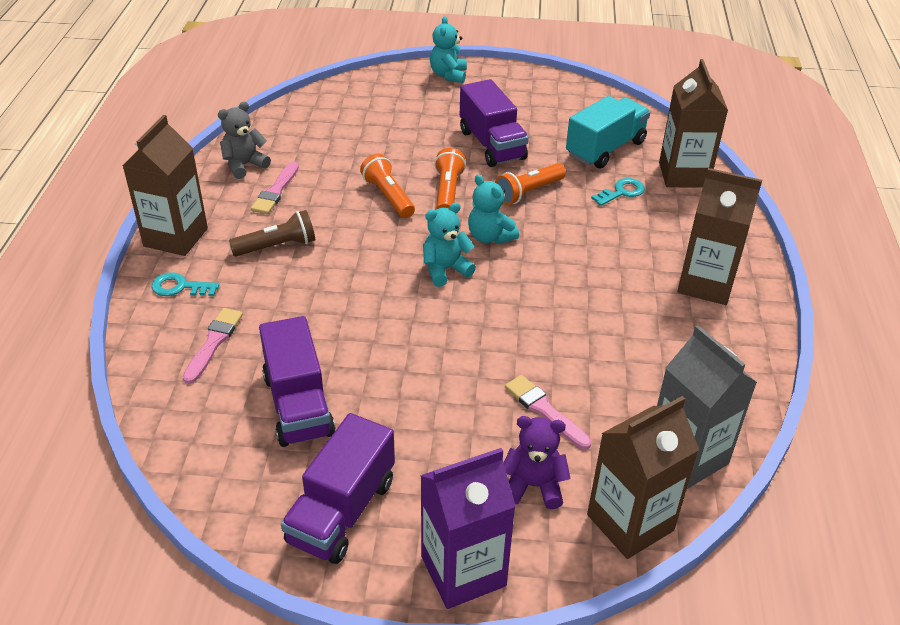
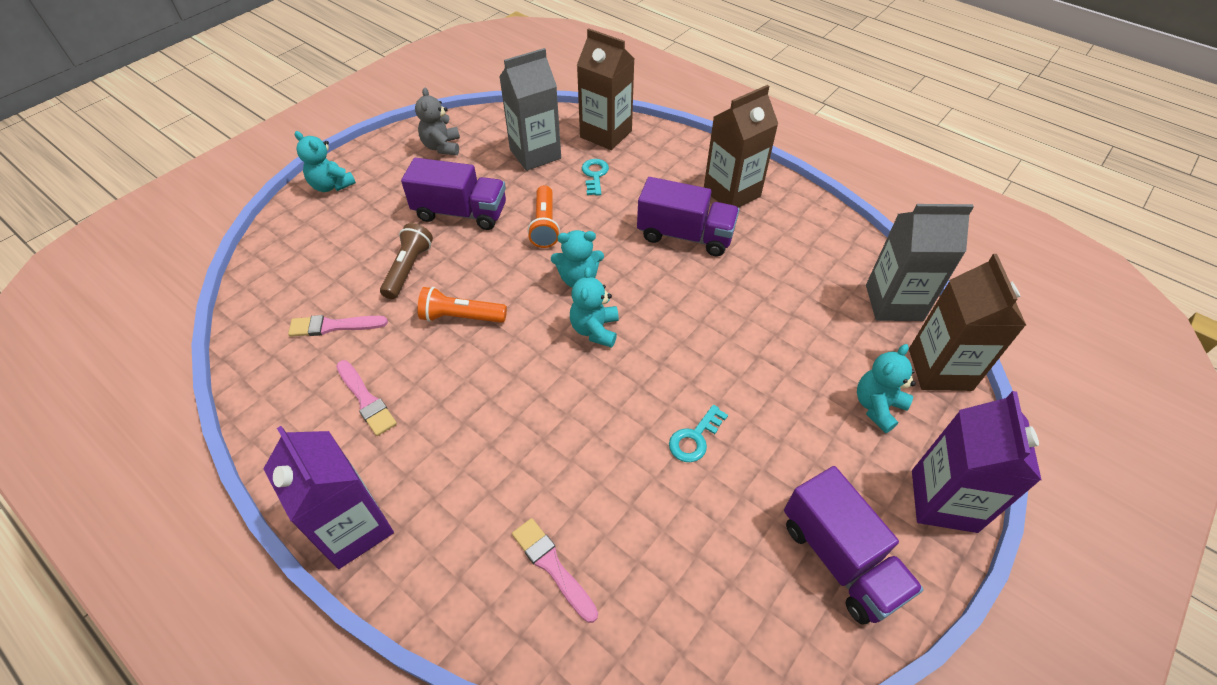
camera: 55 degrees left, 10 degrees up
(176, 237) = (353, 528): brown carton -> purple carton
(180, 287) = (440, 561): turquoise key -> turquoise key (695, 438)
(244, 165) = (295, 406): grey teddy bear -> grey teddy bear (442, 147)
(277, 246) = (453, 440): brown flashlight -> brown flashlight (408, 269)
(298, 405) = (690, 530): purple truck -> purple truck (685, 235)
(448, 192) = (494, 273): orange flashlight -> none
(533, 486) = (877, 406): purple teddy bear -> turquoise teddy bear
(545, 411) = (803, 356): pink brush -> pink brush (334, 326)
(605, 149) = (535, 154): turquoise truck -> grey carton

